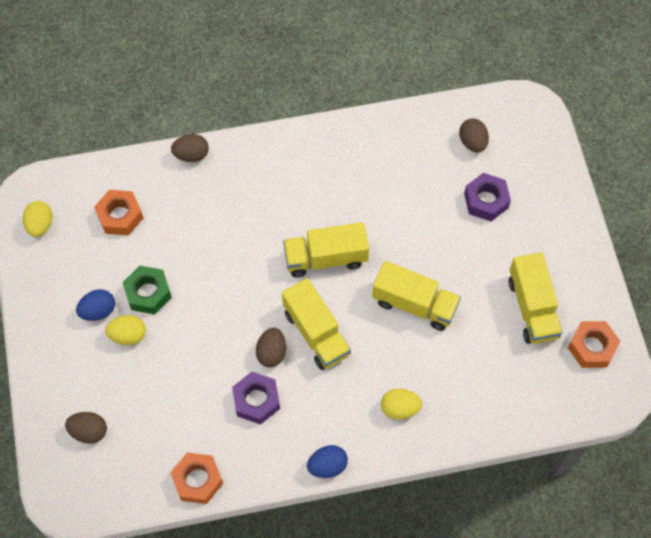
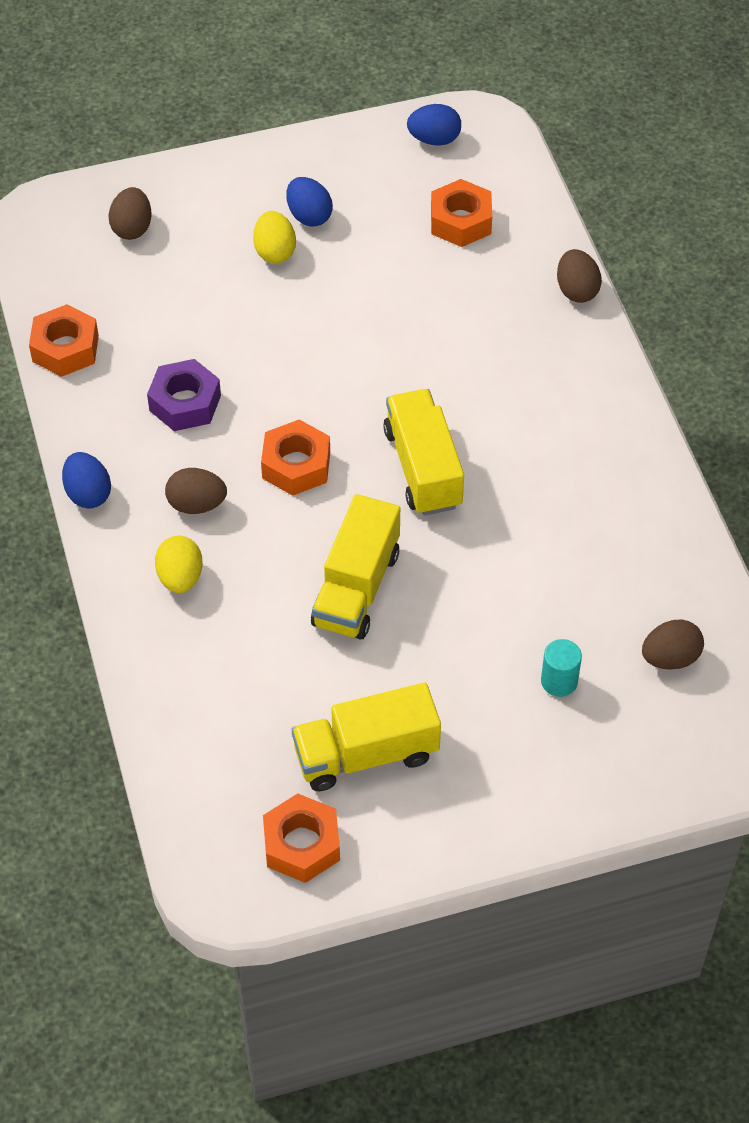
camera: 85 degrees right, 10 degrees down
(40, 225) = (434, 139): yellow egg -> blue egg
(148, 293) = (342, 265): green nut -> none
(271, 353) = (260, 414): brown egg -> brown egg (197, 504)
(316, 333) = (296, 465): yellow truck -> orange nut
(486, 201) = (559, 681): purple nut -> turquoise cylinder

